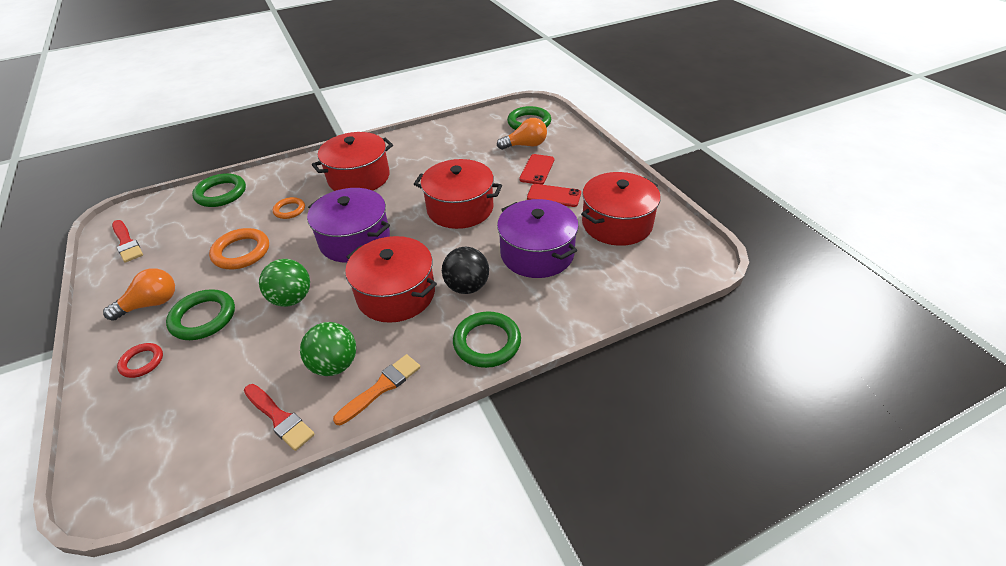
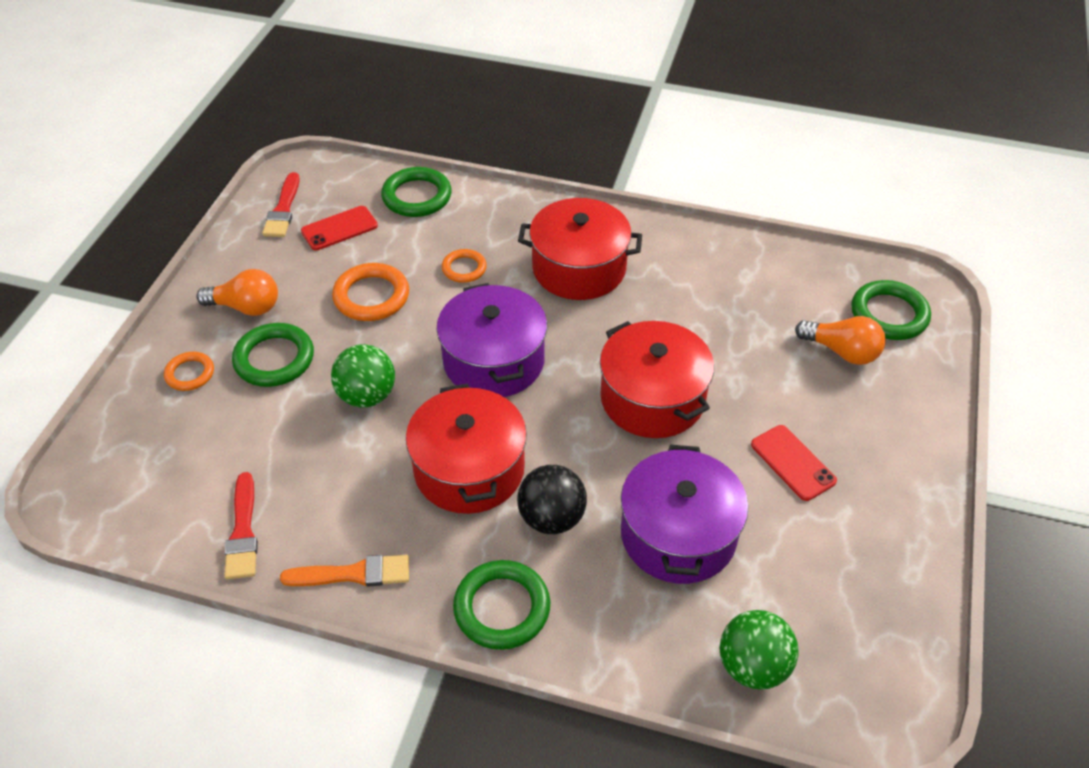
camera: 40 degrees right, 5 degrees up
(142, 362) = (190, 374): red ring -> orange ring
(335, 365) = (336, 511): green ball -> green ball (752, 666)
(537, 169) = (815, 404): red phone -> red phone (339, 228)
(617, 224) = (831, 568): red pot -> none

